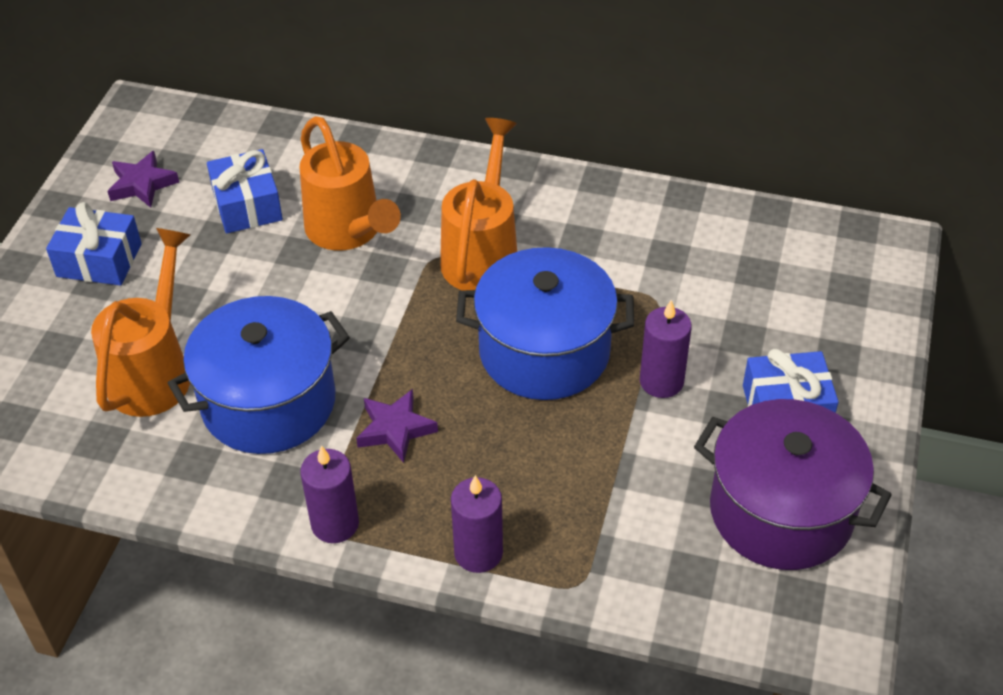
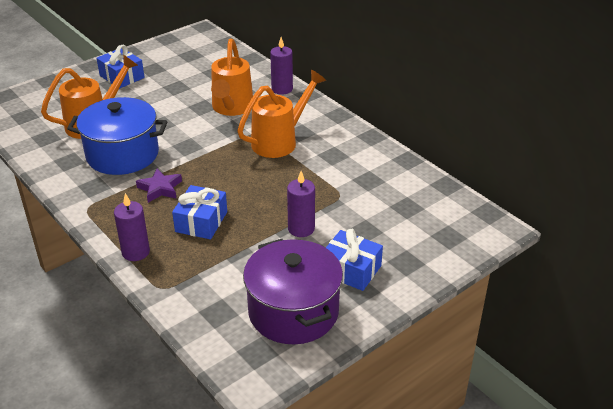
camera: 35 degrees right, 10 degrees down
(142, 184) = (170, 57): purple star -> none
(247, 205) = (202, 81): blue gift -> blue gift (201, 222)
(335, 524) = (93, 210): purple candle -> purple candle (282, 89)
(544, 351) = (261, 191): blue pot -> none

